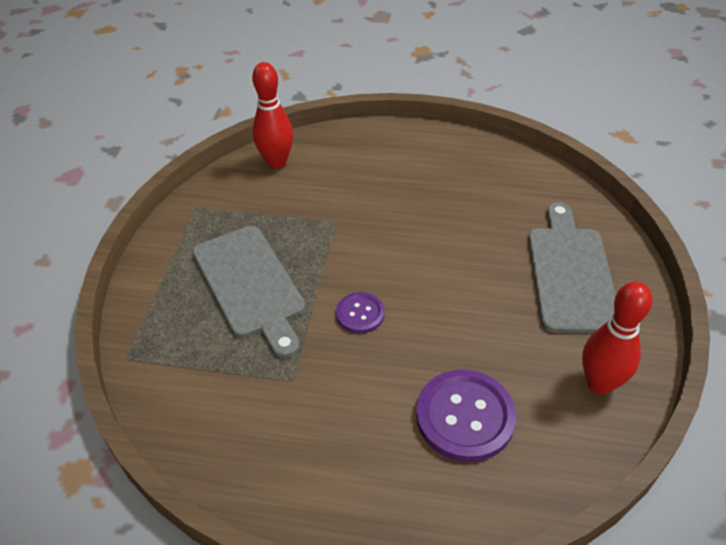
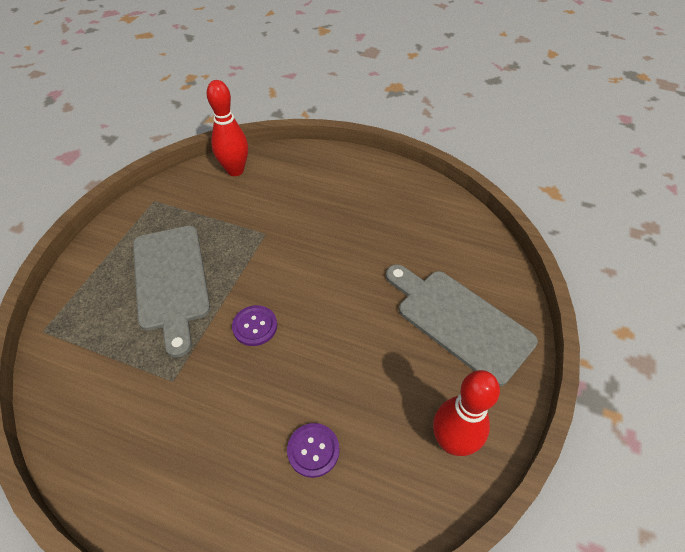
camera: 10 degrees right, 5 degrees up
(465, 416) = (313, 450): purple button -> purple button, size x0.56
(570, 273) = (459, 321): grey cutting board -> grey cutting board turned 60 degrees counterclockwise

